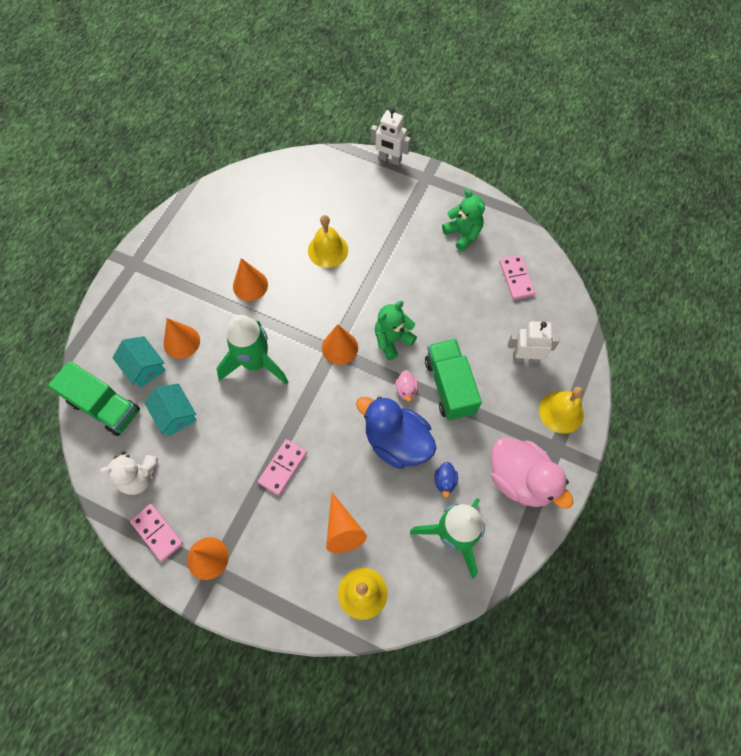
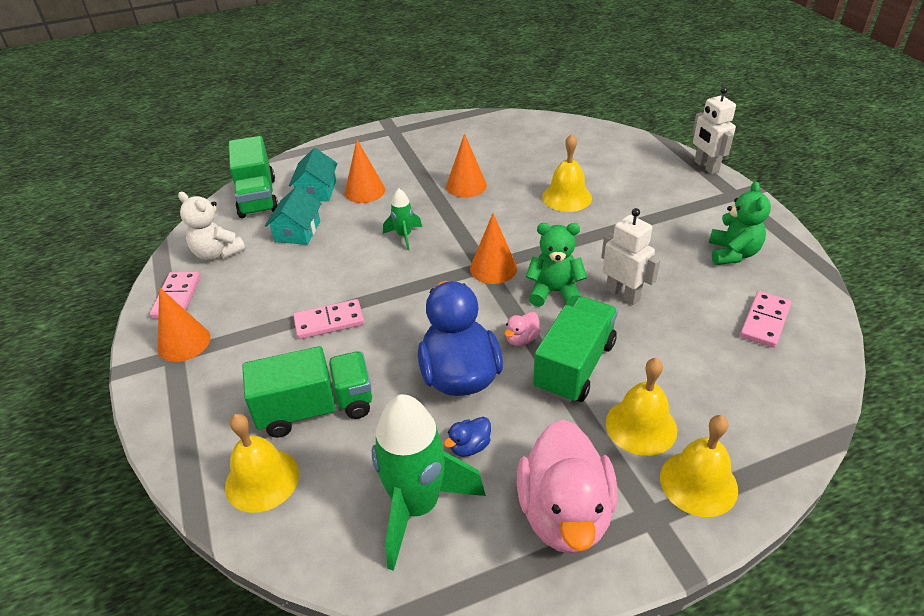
camera: 45 degrees right, 25 degrees down
(255, 363) = (404, 236): green rocket -> green rocket, size x0.48
(342, 529) = (316, 409): orange cone -> green truck
(512, 399) = (641, 426): none -> yellow bell
(525, 357) = (702, 398): white robot -> white robot (623, 294)

